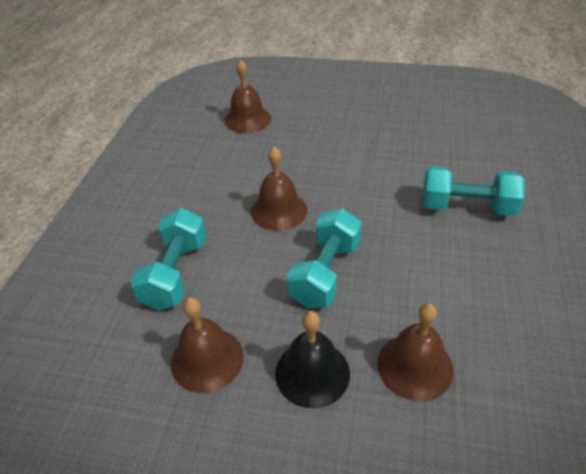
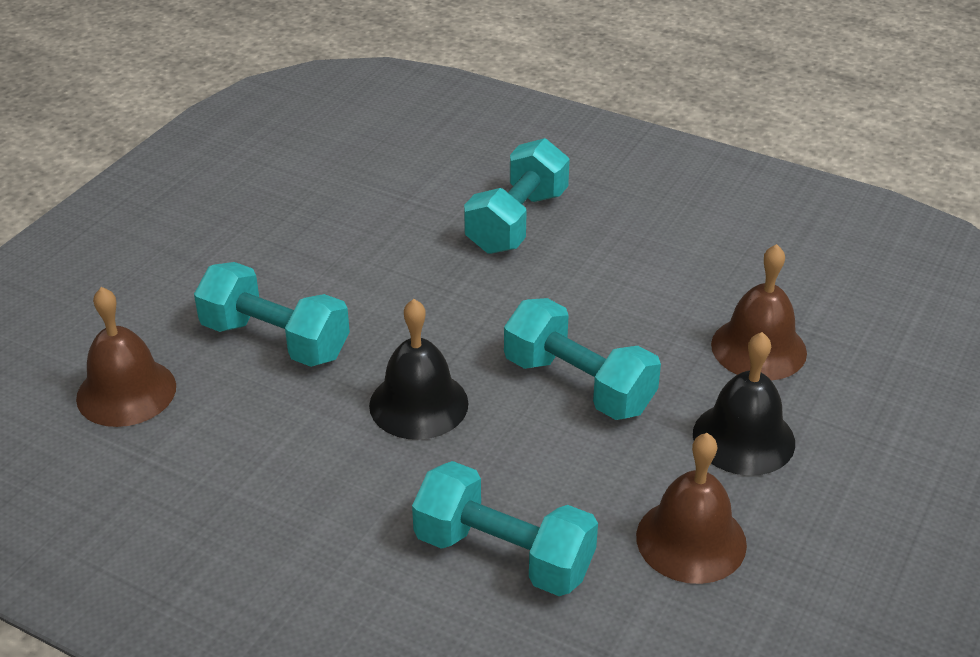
camera: 75 degrees left, 5 degrees down
(279, 210) = (418, 404): brown bell -> black bell
(303, 149) = (275, 340): none -> turquoise dumbbell

